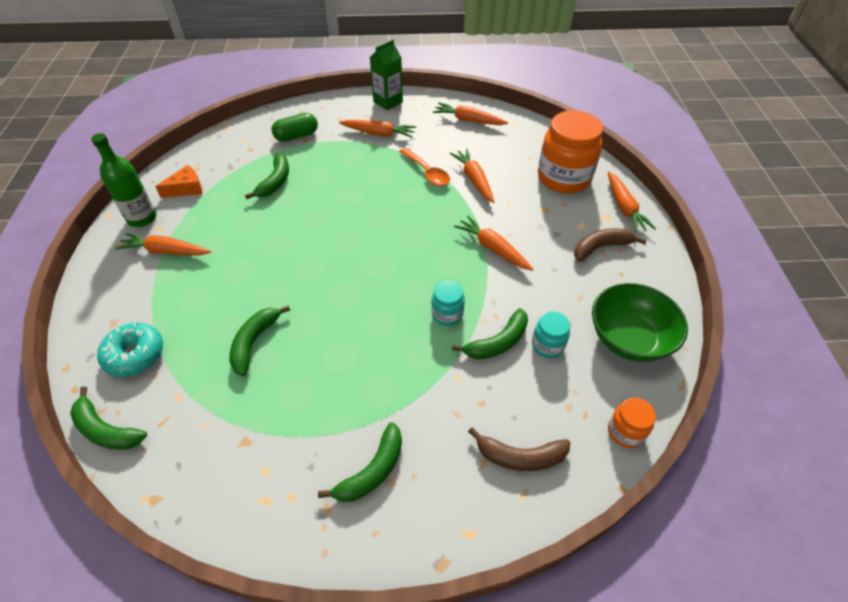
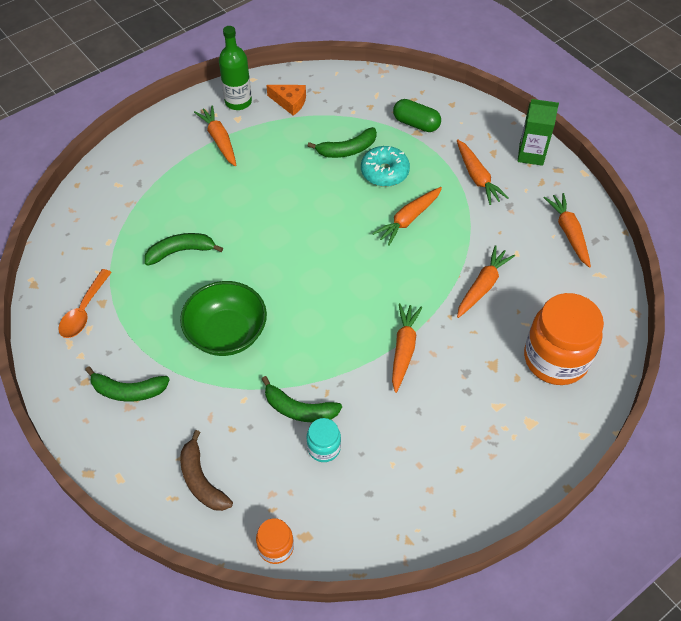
camera: 55 degrees right, 5 degrees up
(106, 430) = (61, 224): green banana -> none
(135, 355) = (122, 194): turquoise donut -> turquoise donut (384, 172)
(427, 172) = (458, 245): orange spoon -> orange spoon (84, 311)
(447, 314) = (301, 357): turquoise jar -> none
(601, 247) = (481, 437): brown banana -> none
(624, 207) = (559, 433): orange carrot -> orange carrot (408, 219)
(629, 339) = (380, 509): green bowl -> green bowl (227, 333)

